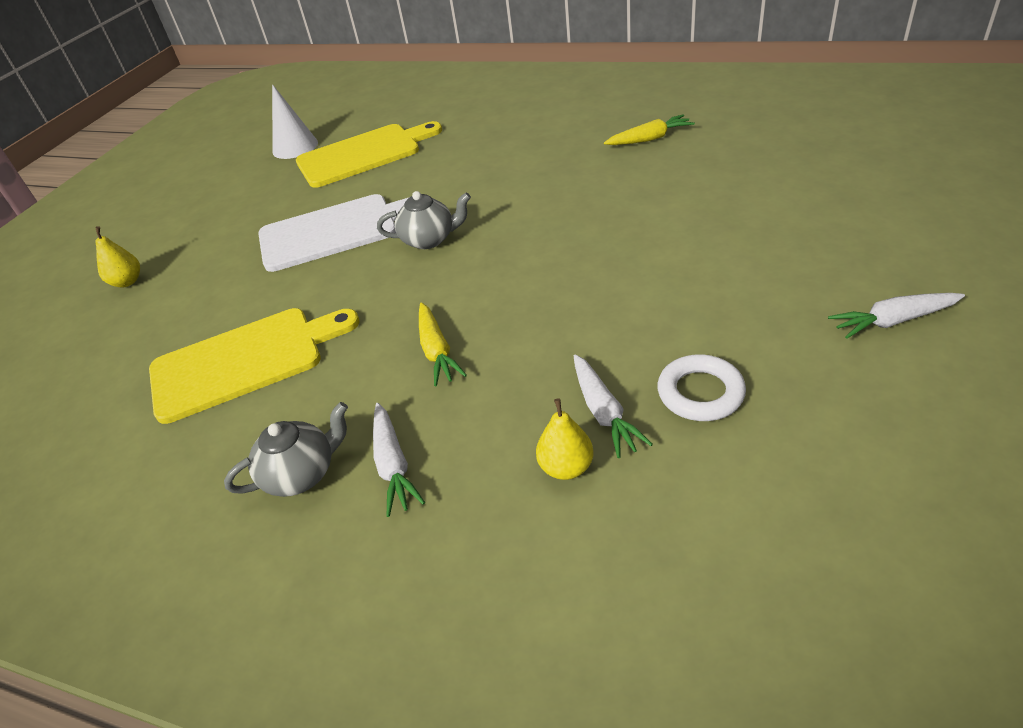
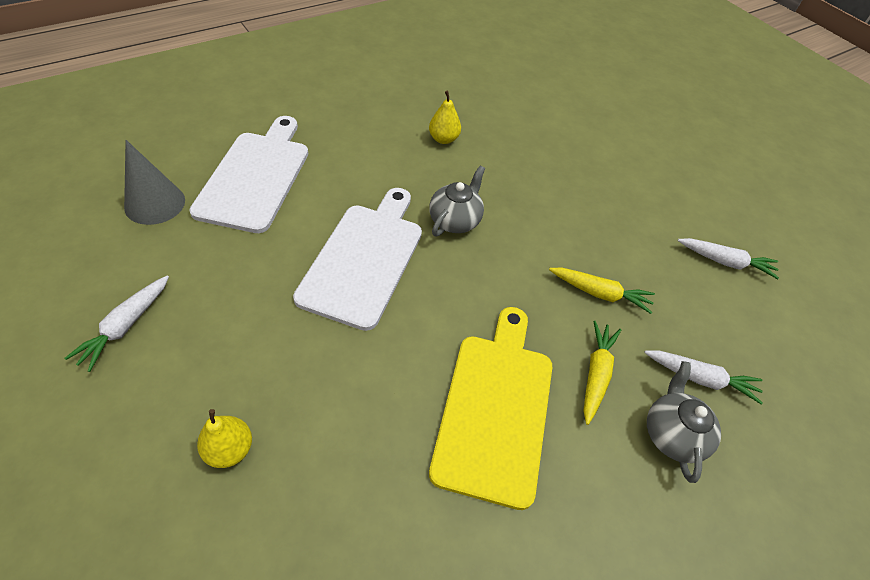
camera: 65 degrees left, 10 degrees up
(295, 147) = (155, 203): white cone -> grey cone
(363, 154) = (255, 177): yellow cutting board -> white cutting board
(566, 467) = (759, 304): yellow pear -> yellow pear (443, 139)
(649, 139) = (470, 70): yellow carrot -> yellow carrot (596, 374)
(700, 393) = (738, 221): white ring -> none
(893, 321) = (737, 134): white carrot -> white carrot (126, 326)

